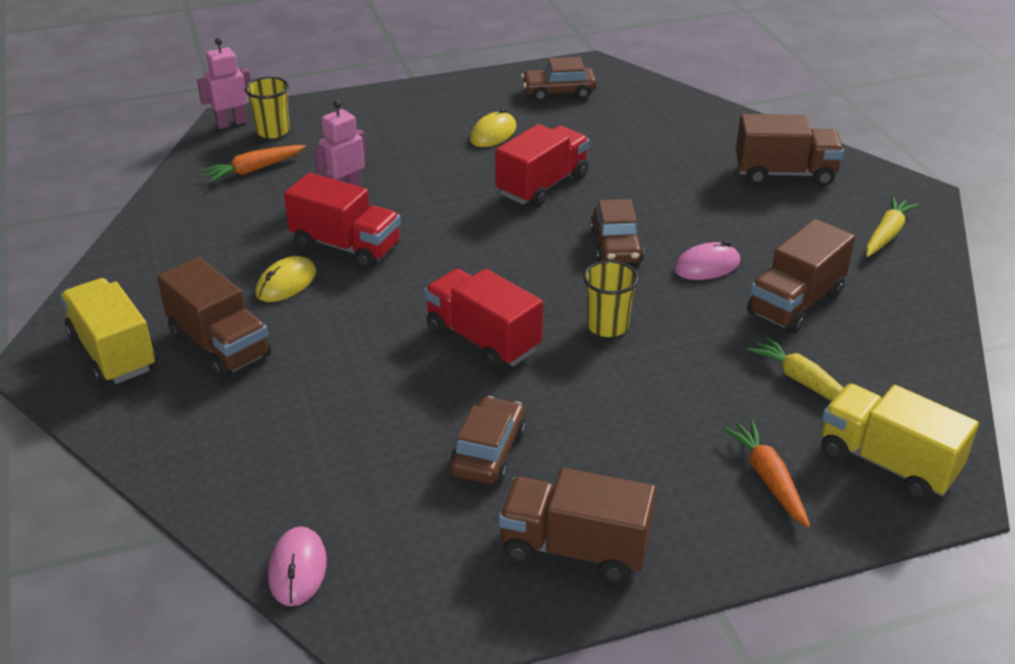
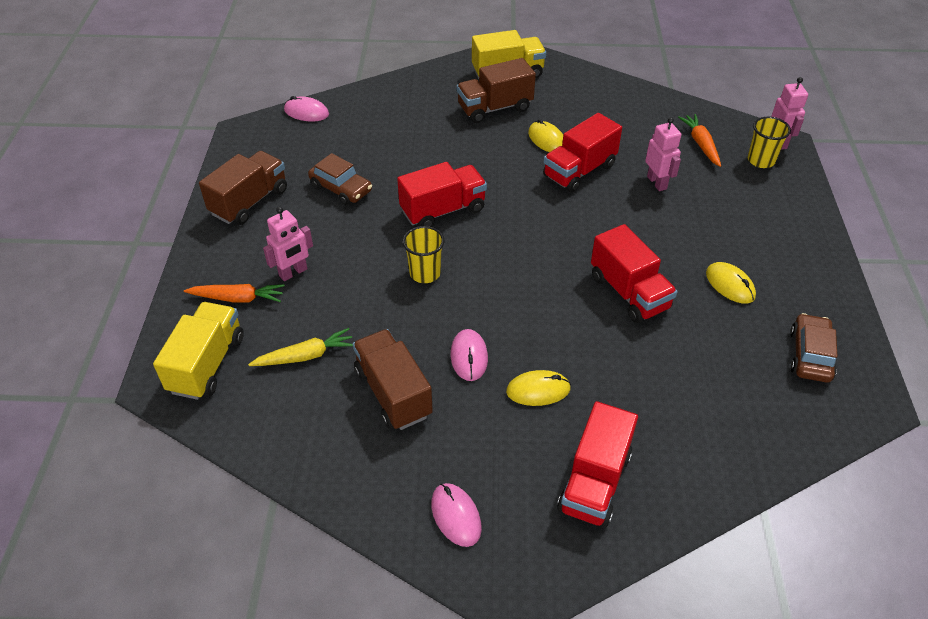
camera: 110 degrees right, 10 degrees up
(616, 246) = (521, 310): brown car -> none
(686, 441) = (293, 273): none -> pink robot
(713, 217) = (538, 390): none -> yellow mouse
(784, 173) = (594, 482): brown truck -> red truck
(886, 234) = (456, 516): yellow carrot -> pink mouse
(887, 463) = (207, 364): yellow truck -> yellow truck turned 45 degrees counterclockwise

